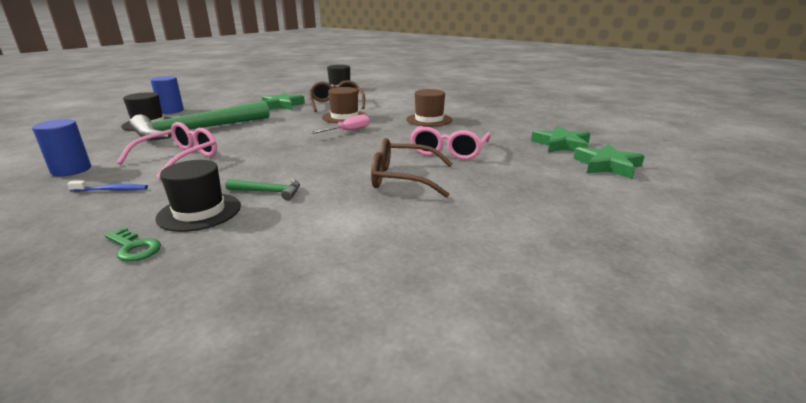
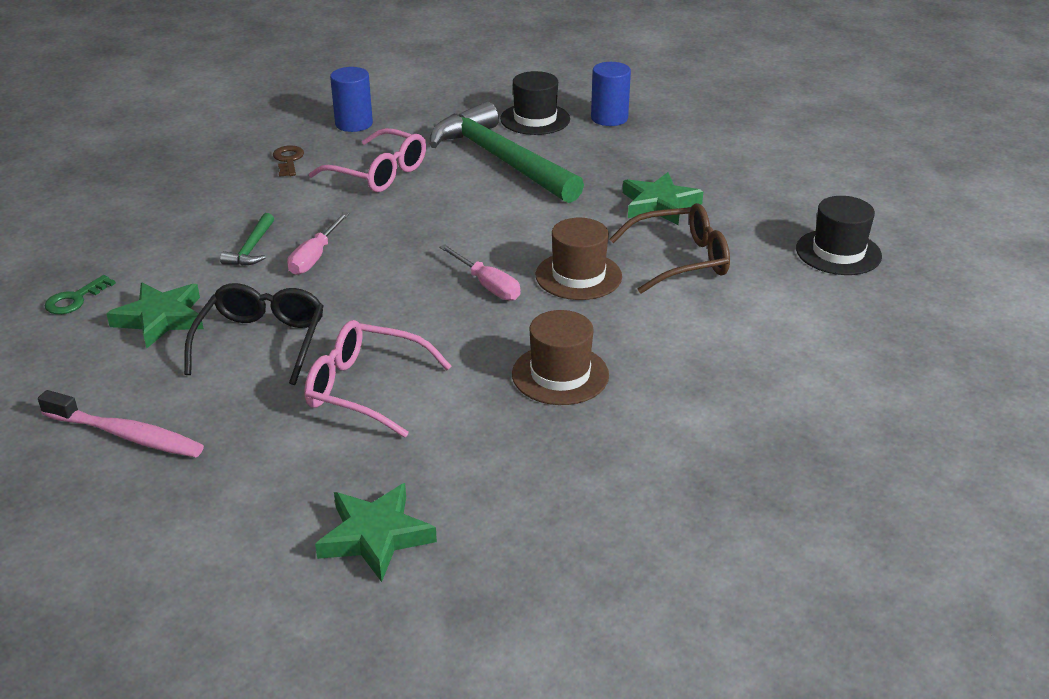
camera: 90 degrees right, 10 degrees up
(112, 190) = (288, 160): blue toothbrush -> brown key
(134, 248) = (154, 203): green key -> green key (75, 299)
(199, 212) = (214, 218): black hat -> none
(295, 170) = (315, 257): none -> pink screwdriver
(403, 178) = (261, 342): brown glasses -> black glasses
(522, 210) = (126, 435): none -> pink toothbrush
(607, 166) = (249, 569): green star -> green star (160, 319)

